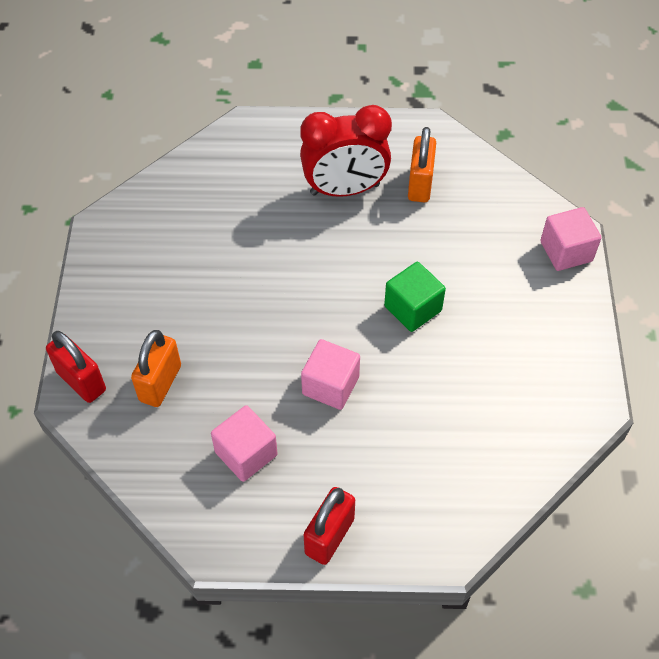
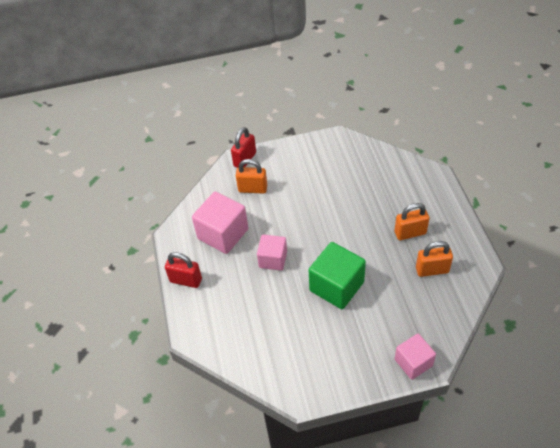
camera: 80 degrees right, 5 degrees down
(246, 453) = (223, 234): pink cube -> pink cube, size x1.58
(345, 189) = (410, 233): red clock -> orange padlock
(413, 308) = (336, 286): green cube -> green cube, size x1.58

